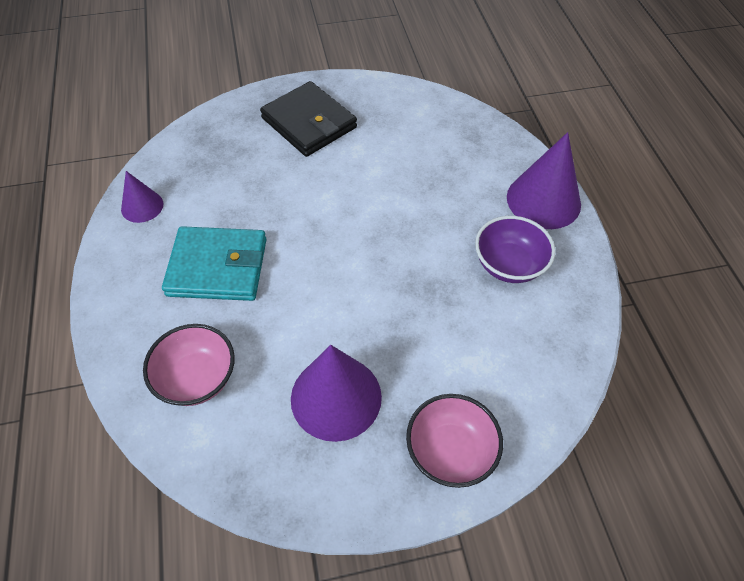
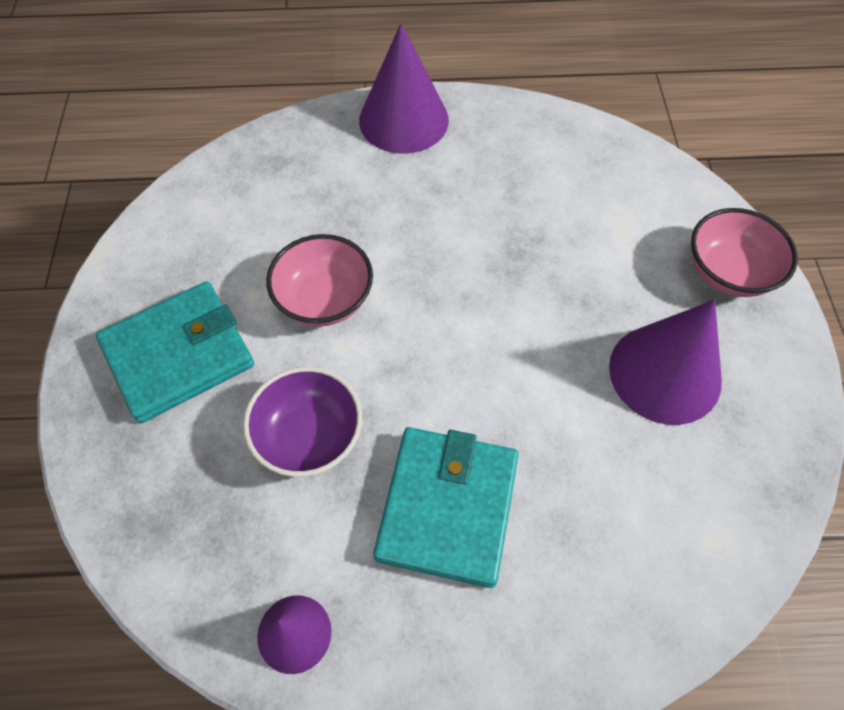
camera: 80 degrees left, 5 degrees up
(197, 378) = (635, 541): pink bowl -> pink bowl (324, 300)
(309, 123) = (179, 355): black wallet -> turquoise wallet
(509, 265) = (493, 172): purple bowl -> purple bowl (309, 437)

